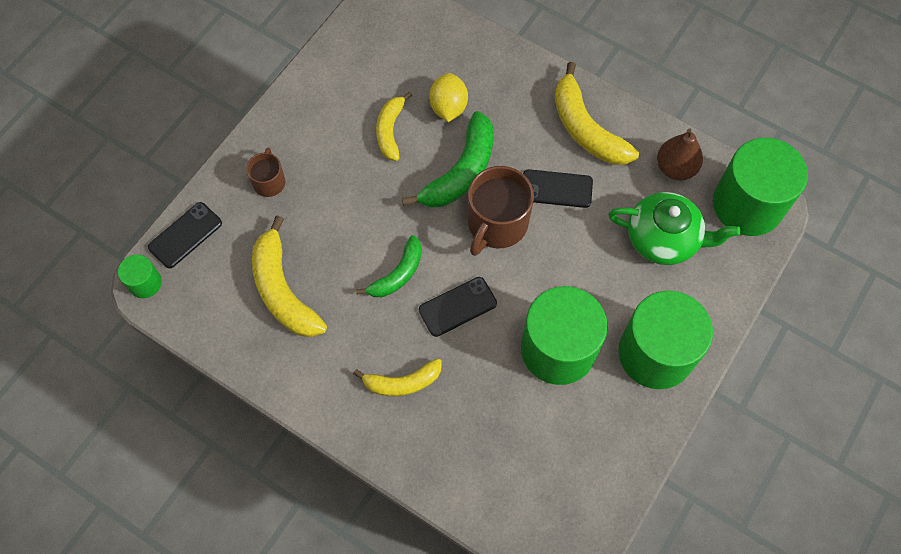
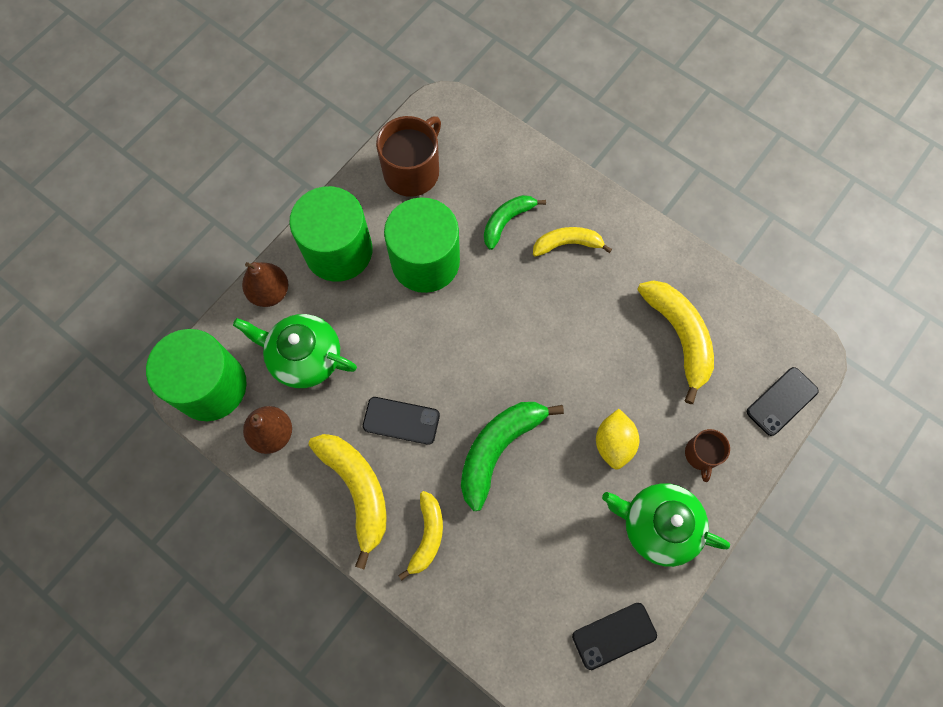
camera: 175 degrees left, 5 degrees up
(145, 283) = (814, 354): green cylinder -> none
(313, 122) = (658, 525): none -> green teapot
(390, 131) = (572, 506): yellow banana -> yellow banana (427, 535)
(398, 274) = (568, 343): green banana -> green banana (507, 221)
(448, 107) = (506, 531): yellow lemon -> yellow lemon (613, 443)
(457, 306) = (513, 307): black phone -> black phone (614, 635)
(496, 224) = (467, 387): brown mug -> brown mug (412, 171)
(717, 301) = (270, 292): none -> brown pear

